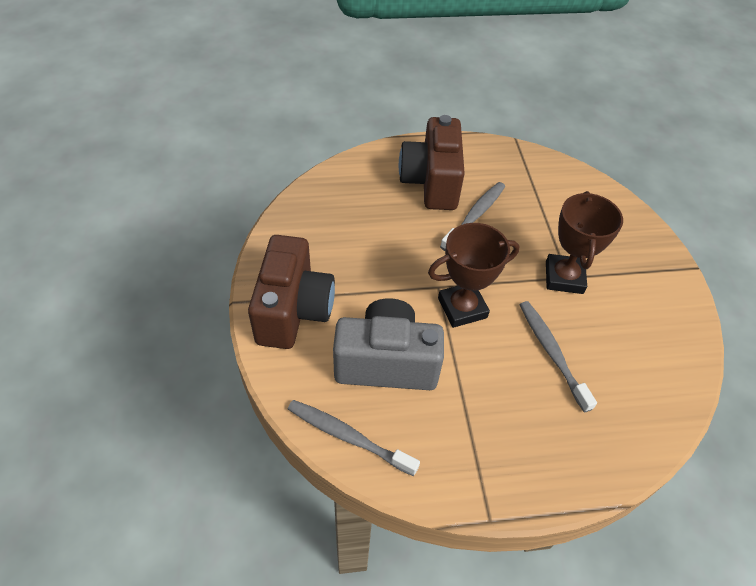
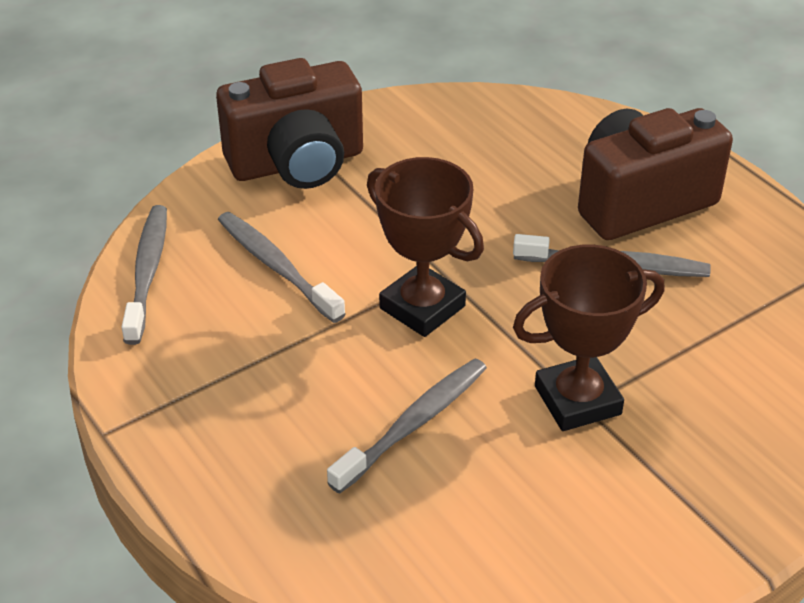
camera: 65 degrees right, 10 degrees down
(386, 362) = (276, 267): grey camera -> grey toothbrush

